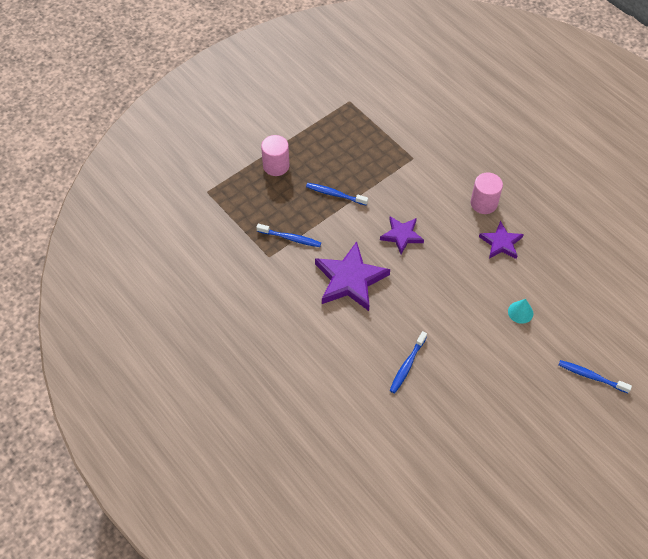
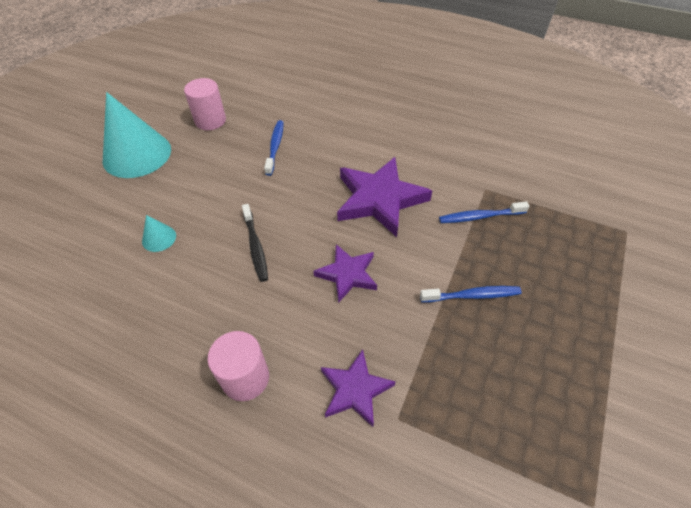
camera: 155 degrees right, 5 degrees down
(276, 166) = (585, 304): pink cylinder -> pink cylinder (210, 121)
(454, 278) = (255, 246): none -> black toothbrush
(501, 243) = (202, 320): purple star -> purple star (355, 390)
(529, 408) = (137, 154): none -> turquoise cone
(591, 376) = (65, 202): blue toothbrush -> none

